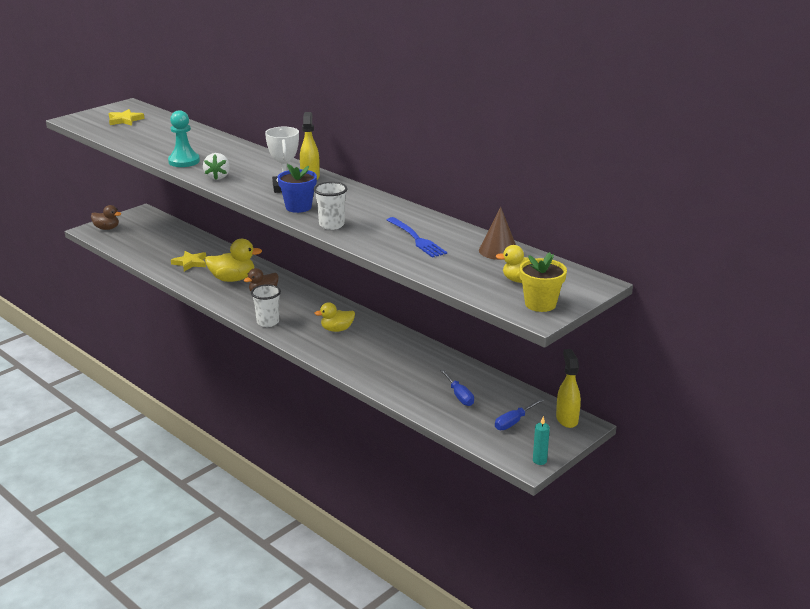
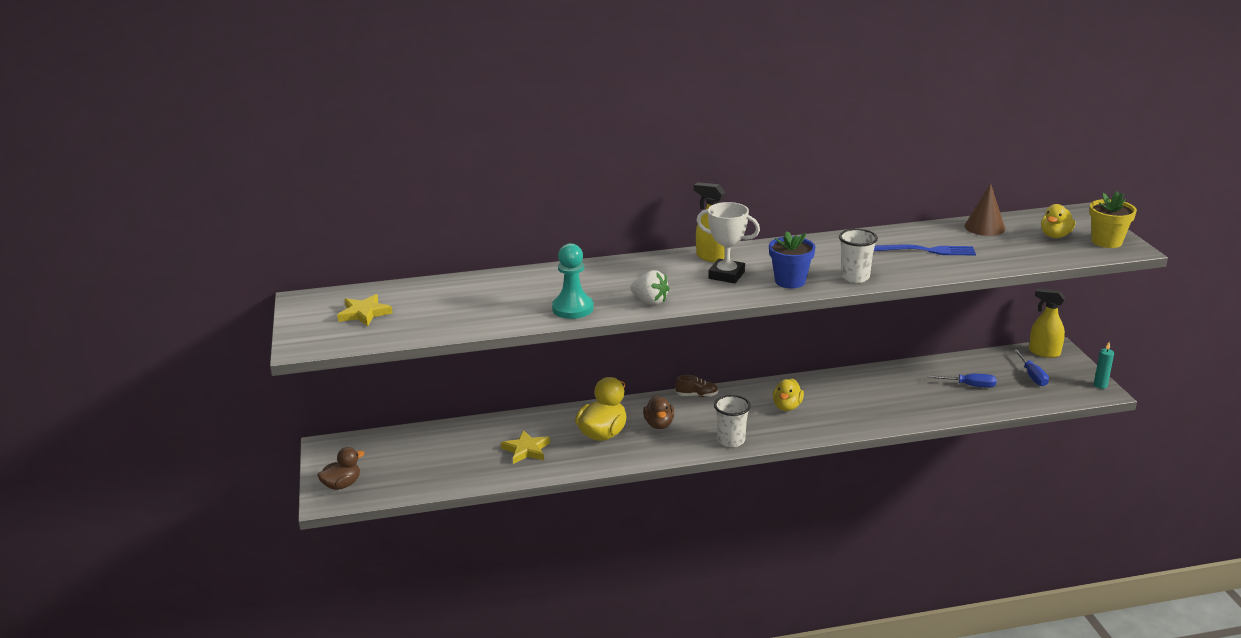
camera: 55 degrees left, 0 degrees up
(316, 294) = (697, 395): none -> brown shoe

